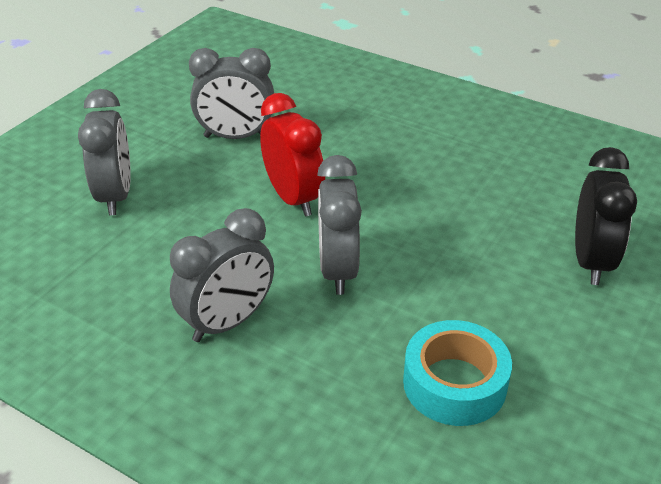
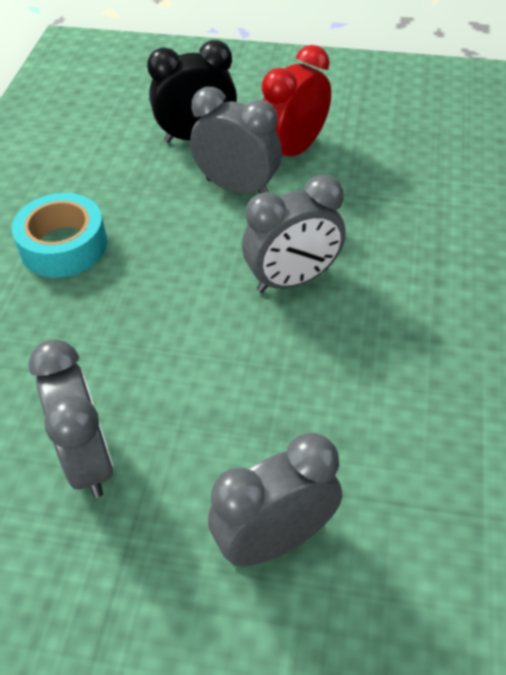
camera: 110 degrees left, 10 degrees up
(228, 322) = (408, 333): grey clock -> grey clock (237, 188)
(293, 198) = (197, 351): red clock -> red clock (293, 150)
(454, 383) = (377, 182): turquoise tape -> turquoise tape (63, 246)

